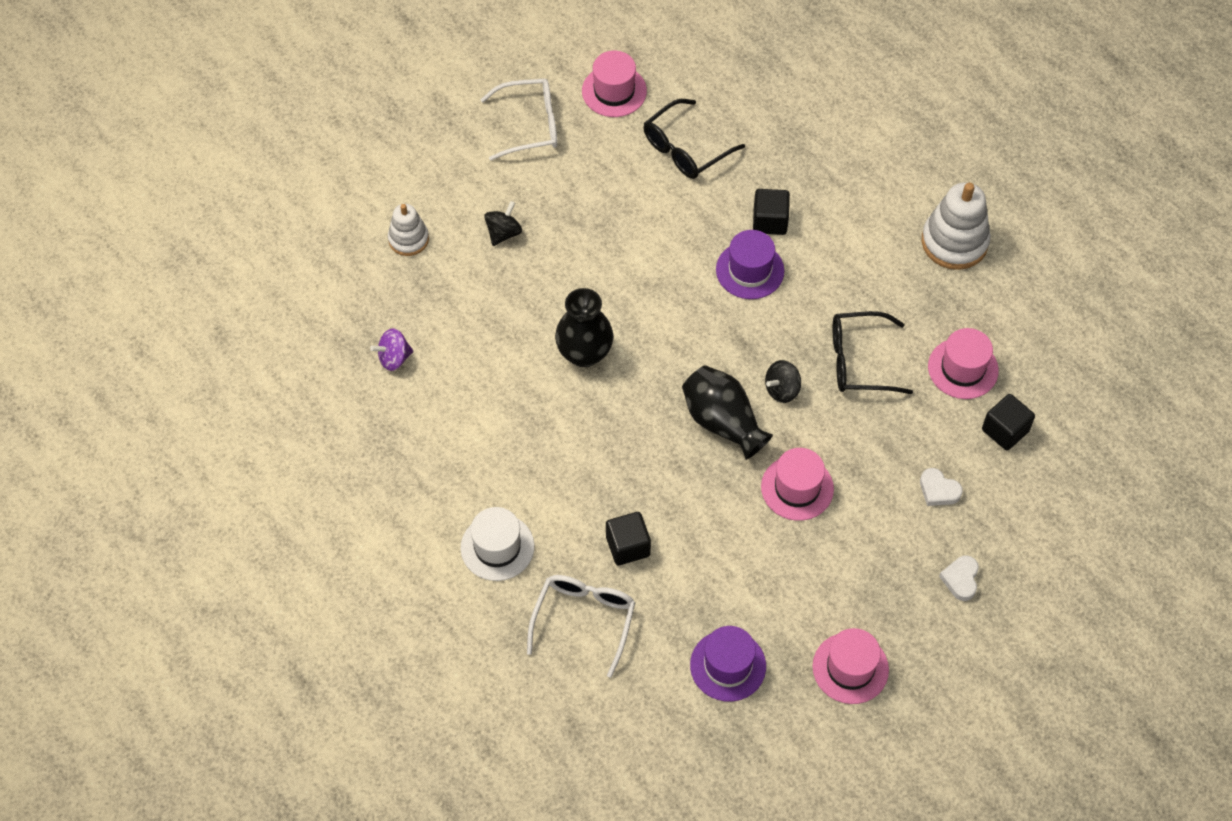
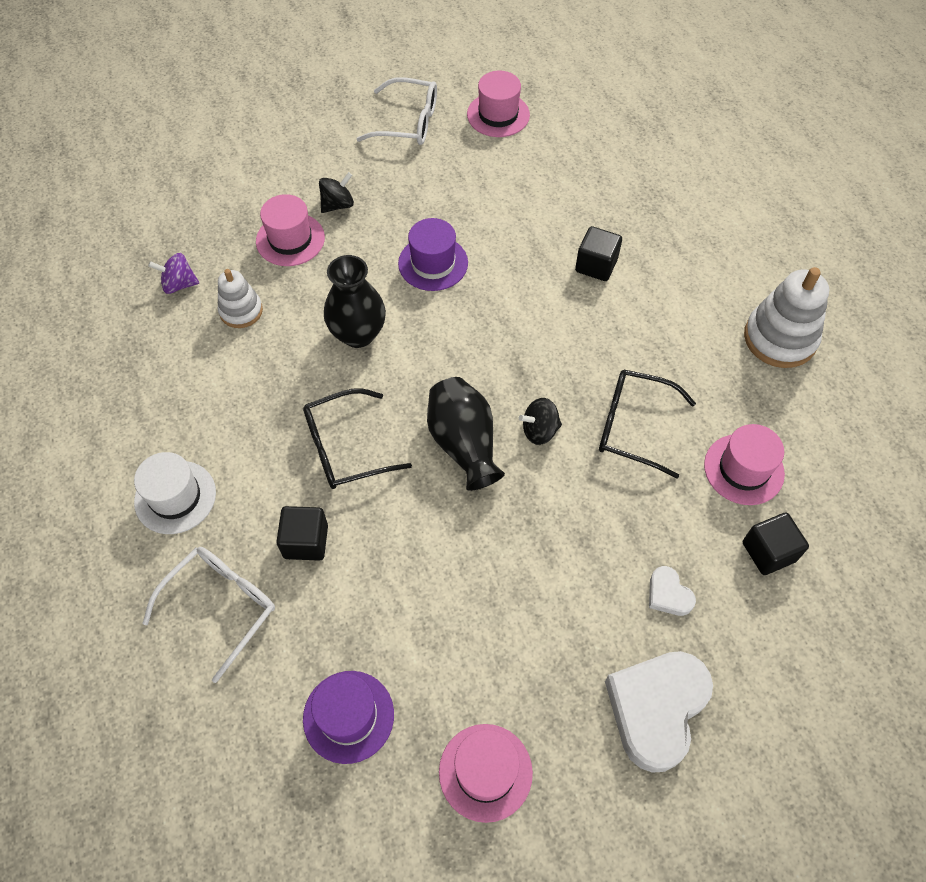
camera: 20 degrees right, 0 degrees up
(408, 239) = (250, 186): white stacking toy -> white stacking toy (241, 311)
(685, 149) = (542, 179): black glasses -> black glasses (345, 448)
(750, 270) = (556, 304): purple hat -> purple hat (433, 263)
(797, 488) = (512, 539): pink hat -> pink hat (290, 239)
(960, 579) = (656, 709): white heart -> white heart, size x2.14

